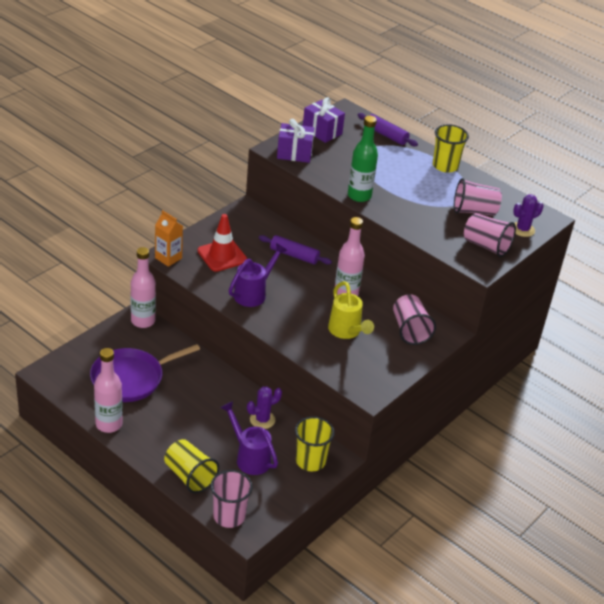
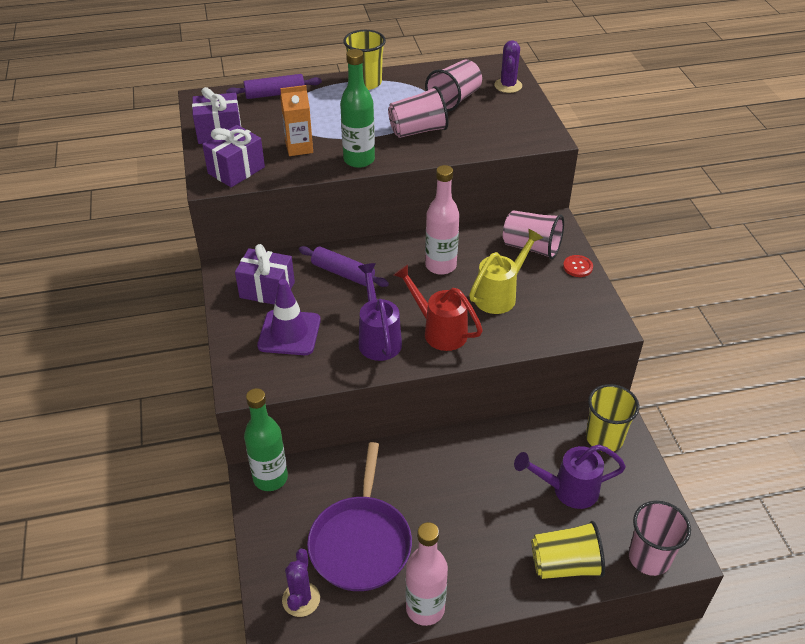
camera: 50 degrees left, 5 degrees up
(143, 321) = (270, 478): pink bottle -> green bottle
(168, 258) = (249, 384): orange carton -> orange carton (299, 148)
(222, 255) = (289, 333): red traffic cone -> purple traffic cone
(248, 231) = (267, 290): none -> purple gift
(262, 420) = (516, 447): purple cactus -> purple cactus (301, 599)
(286, 316) = (439, 330): none -> red watering can
(294, 255) = (343, 273): purple rolling pin -> purple rolling pin turned 60 degrees clockwise
(346, 332) = (500, 295): yellow watering can -> yellow watering can turned 60 degrees counterclockwise
(414, 359) = (577, 267): none -> red button
(486, 246) = (514, 118): pink cup -> pink cup (418, 130)

